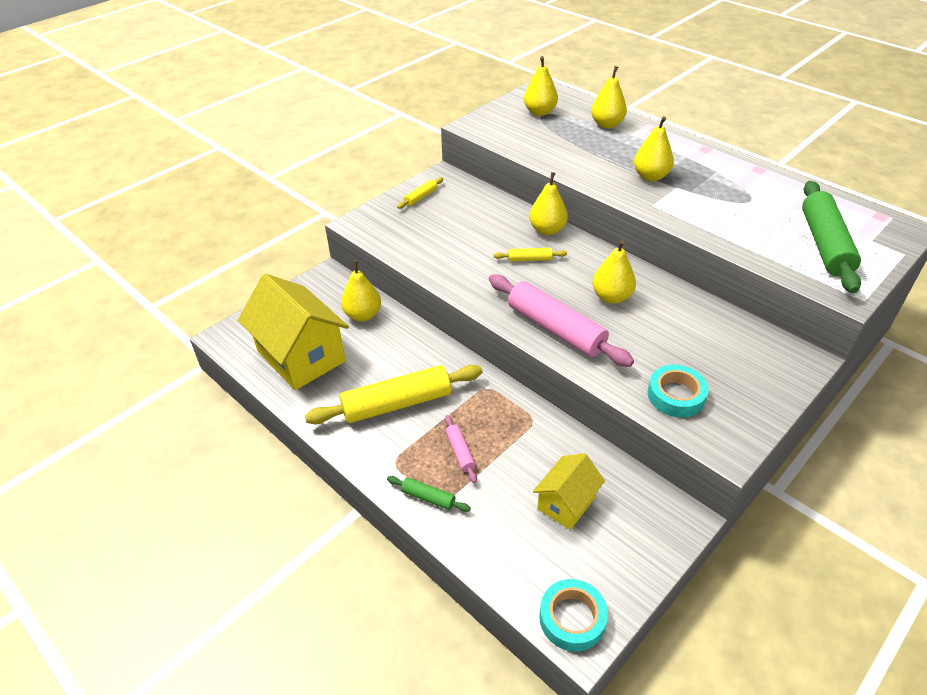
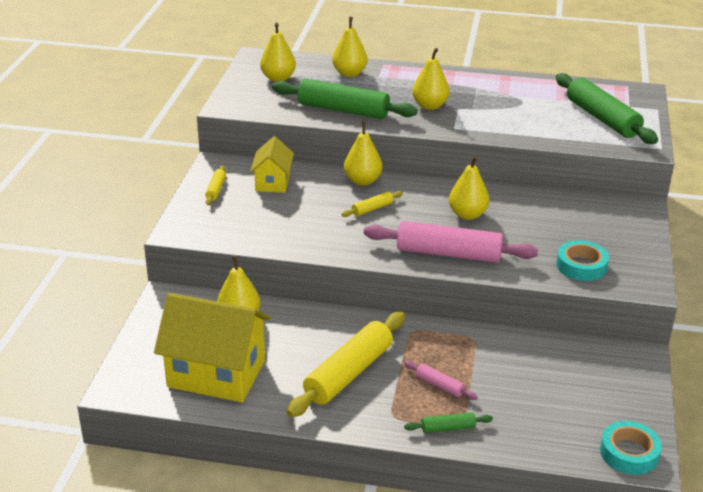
camera: 35 degrees left, 10 degrees down
(566, 157) = (343, 110): none -> green rolling pin
(566, 503) = (554, 383): yellow house -> yellow house (273, 182)

